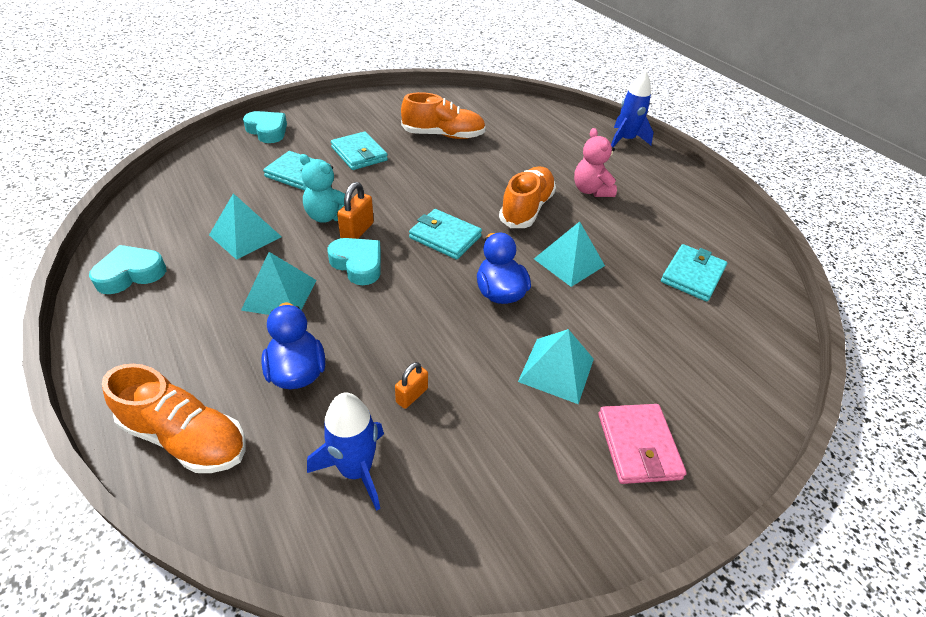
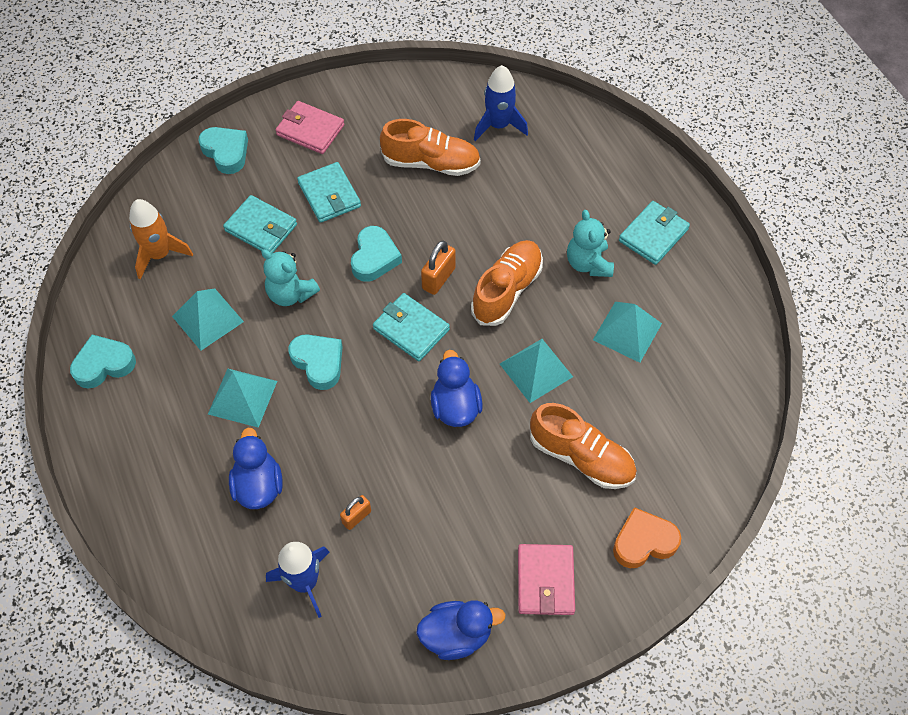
camera: 10 degrees right, 15 degrees up
(186, 437) = (170, 542): orange shoe -> orange shoe (581, 457)
(201, 193) = (160, 254): none -> orange rocket
(340, 119) = (310, 130): none -> pink wallet
(357, 231) = (320, 317): orange padlock -> orange padlock (438, 278)
(403, 191) = (374, 258): none -> turquoise heart
(552, 516) = (456, 635): none -> blue duck
(556, 370) = (492, 500): turquoise pyramid -> turquoise pyramid (627, 331)
(591, 190) = (588, 263): pink teddy bear -> turquoise teddy bear
(625, 140) = (656, 175): blue rocket -> blue rocket (498, 125)
(692, 275) = (664, 394): turquoise wallet -> turquoise wallet (653, 235)
(727, 398) = (643, 542): none -> orange heart

